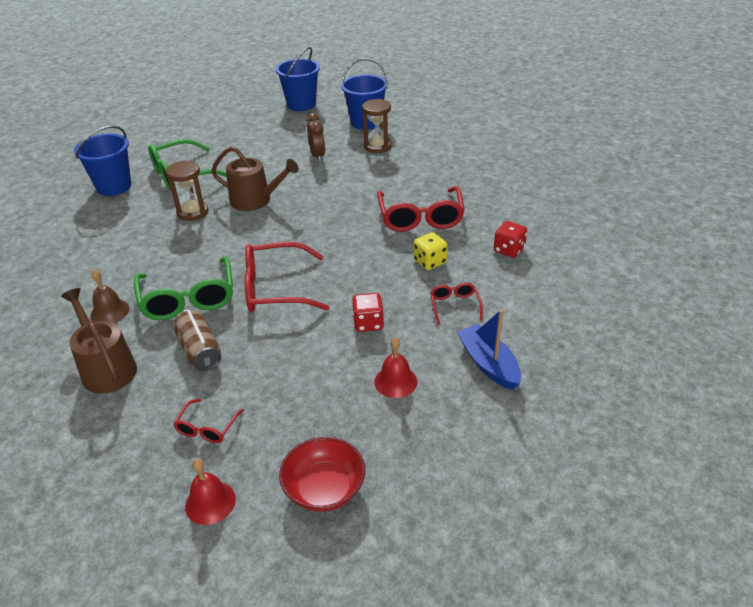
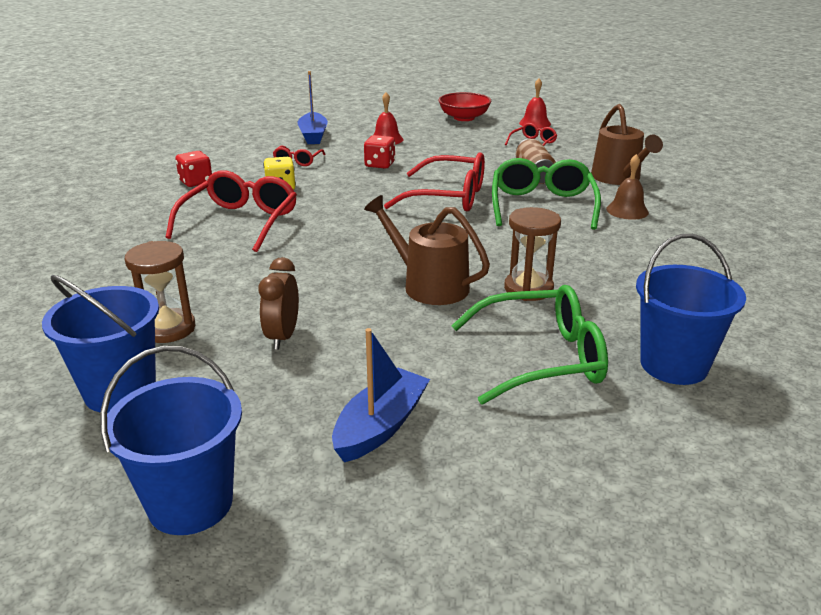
camera: 160 degrees left, 10 degrees down
(248, 135) = (380, 426): none -> blue boat

